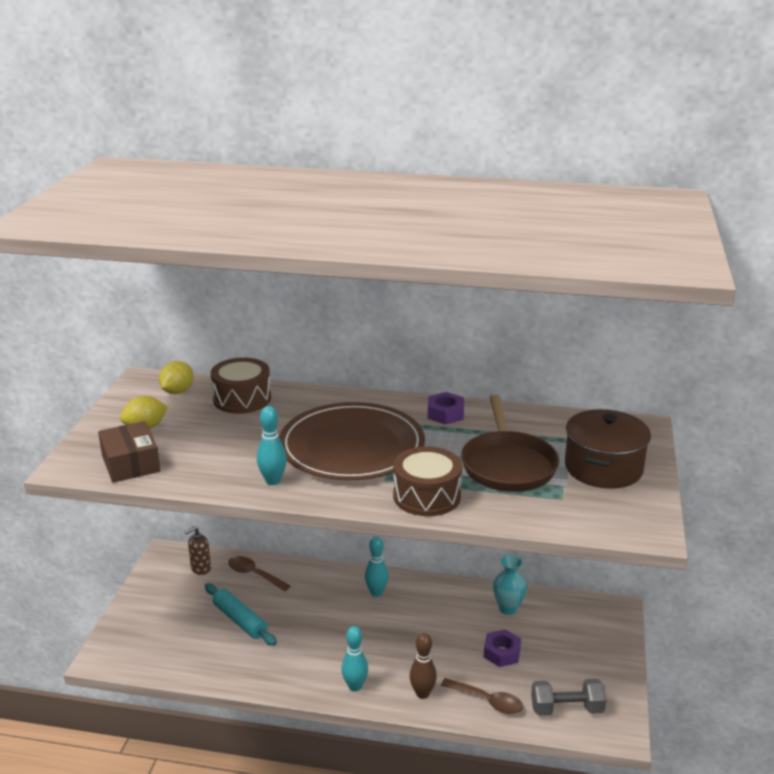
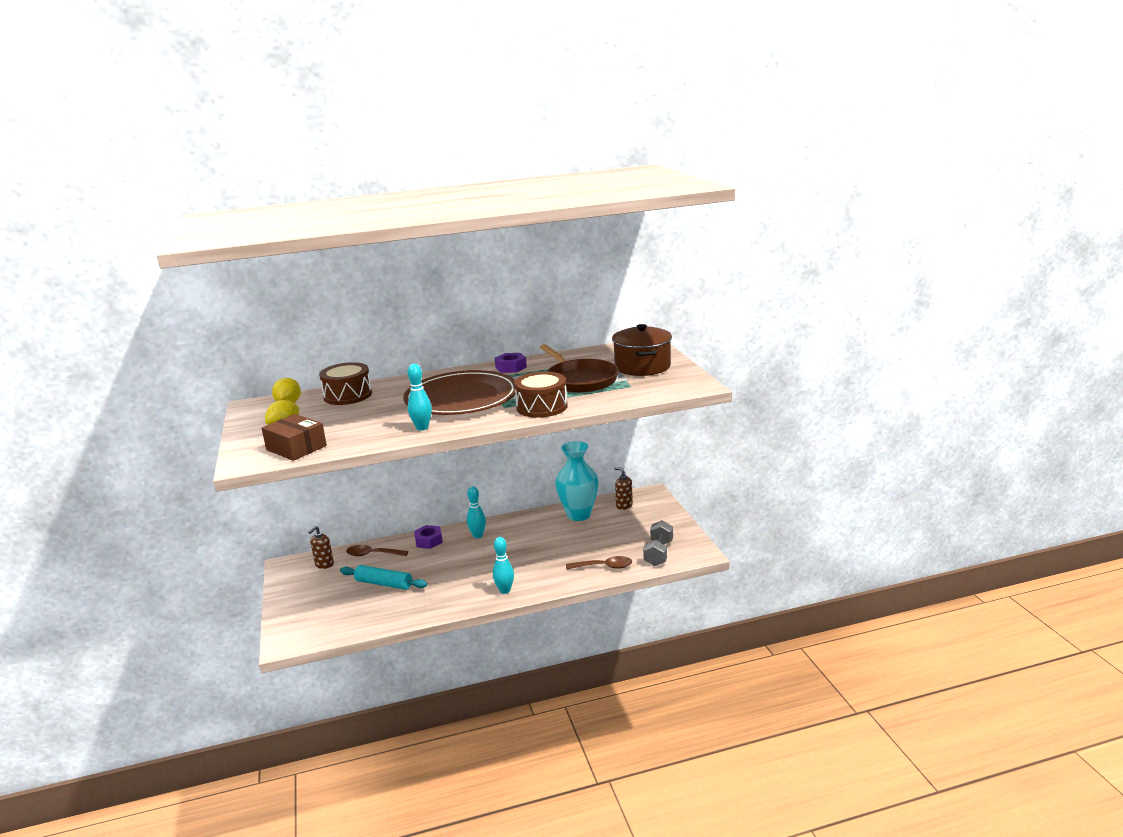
camera: 25 degrees left, 5 degrees down
(422, 693) = (556, 578): brown bowling pin -> none
(502, 653) = (593, 539): purple nut -> purple nut (429, 541)
(508, 608) = (579, 515): turquoise vase -> turquoise vase, size x1.66
(566, 709) = (658, 553): grey dumbbell -> grey dumbbell turned 45 degrees counterclockwise
(571, 616) = (624, 505): none -> brown soap dispenser

